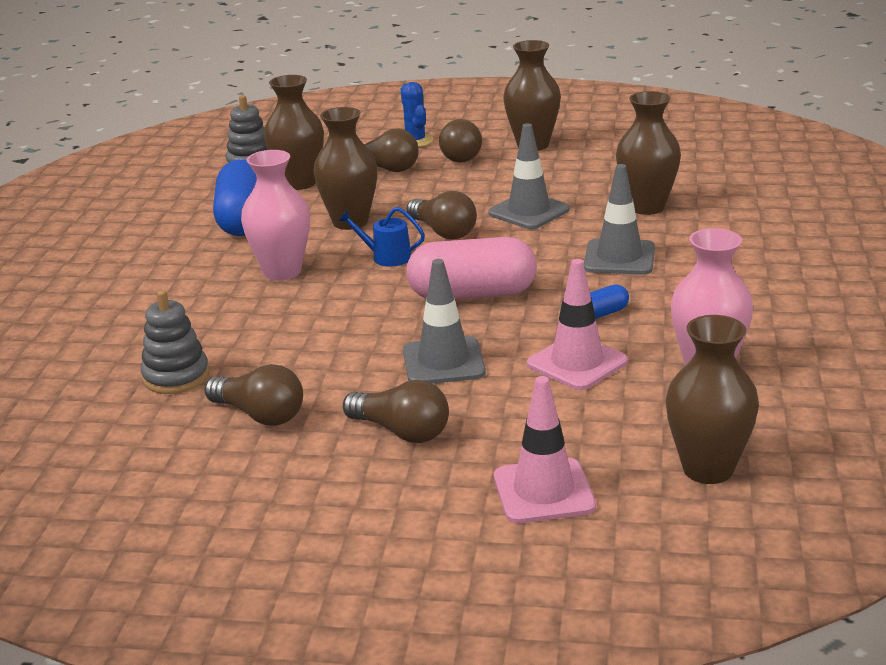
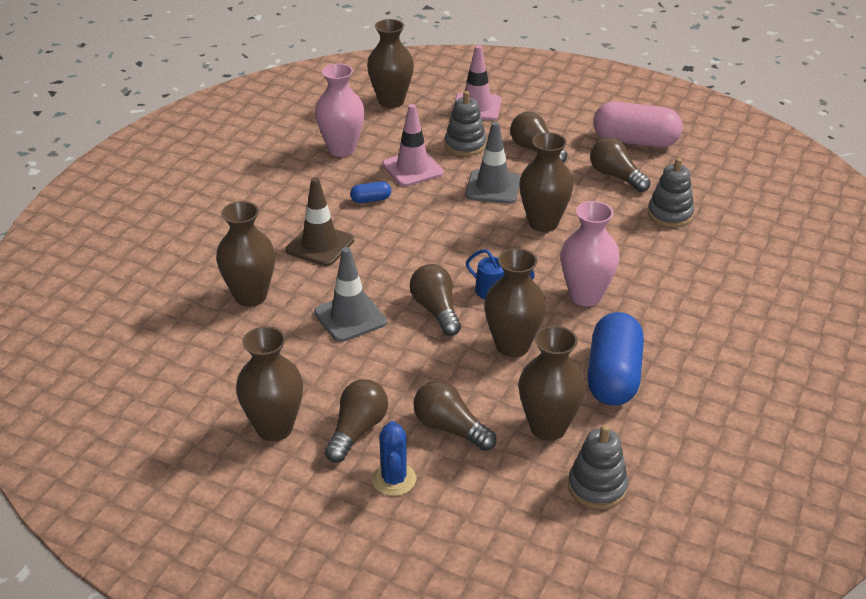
camera: 165 degrees left, 10 degrees up
(354, 332) = (543, 223): none -> brown vase
(472, 294) = (447, 236): pink capsule -> pink capsule (635, 141)
(521, 415) = (465, 145): none -> grey stacking toy
(619, 258) = (320, 245): grey traffic cone -> brown traffic cone

